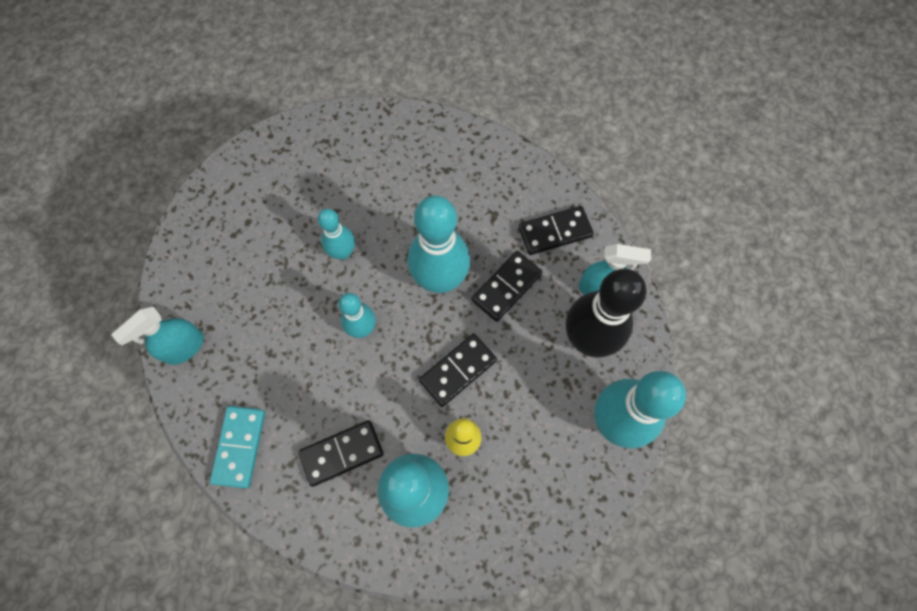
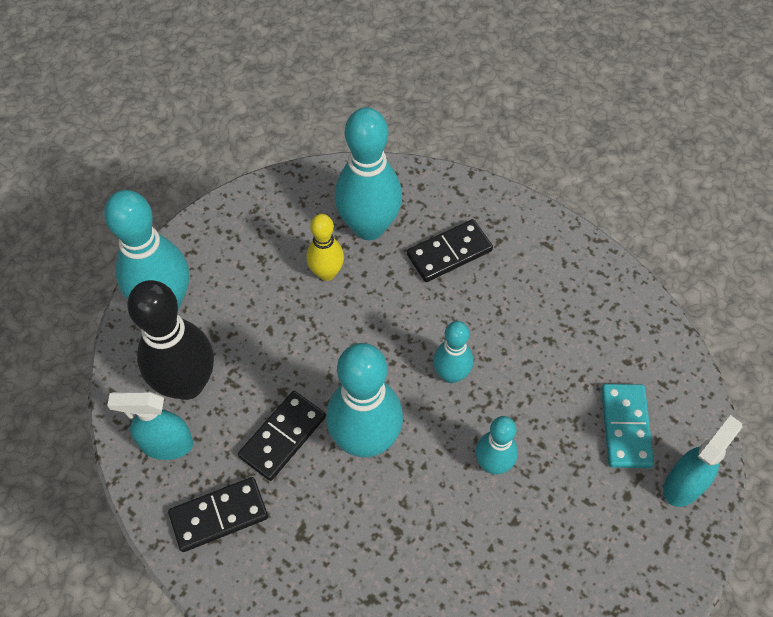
camera: 175 degrees right, 10 degrees down
(184, 347) = (648, 338): turquoise spray bottle -> turquoise spray bottle (684, 484)
(239, 447) = (554, 250): turquoise domino -> turquoise domino (626, 427)
(457, 370) = (336, 339): black domino -> none

